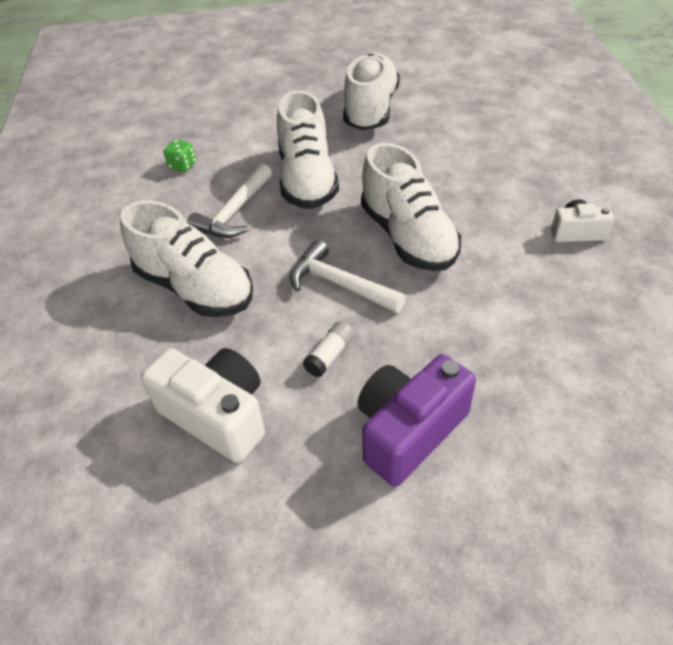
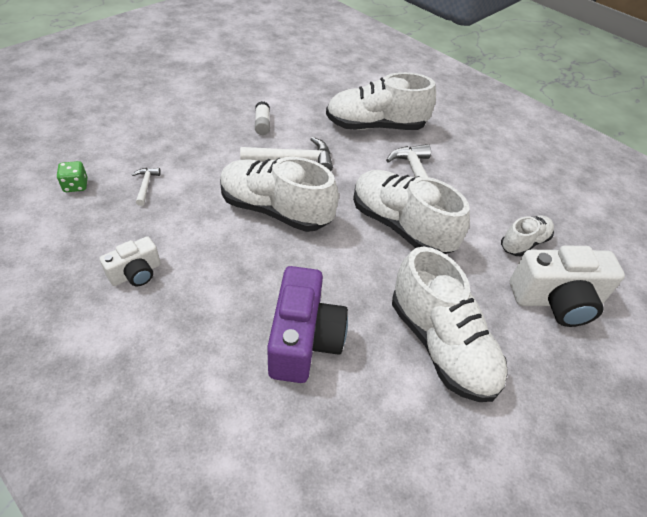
camera: 135 degrees right, 0 degrees up
(182, 165) = (506, 196): green dice -> green dice (76, 186)
(217, 415) = (292, 85): white camera -> white camera (556, 300)
(227, 133) = (524, 243): none -> white shoe
(408, 431) = (193, 110): purple camera -> purple camera (304, 340)
(534, 323) = (146, 185): none -> white hammer

